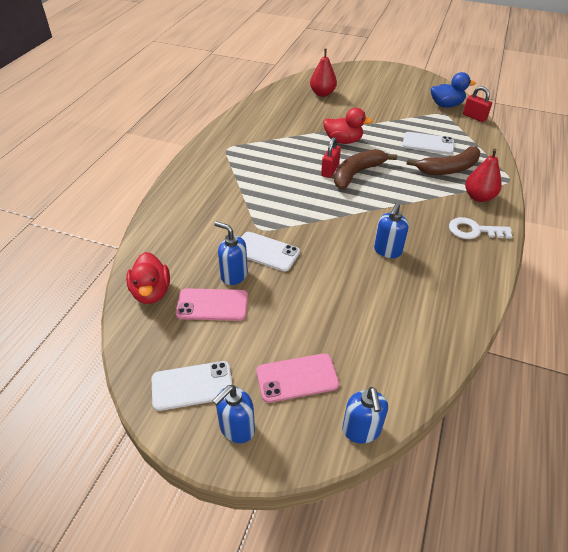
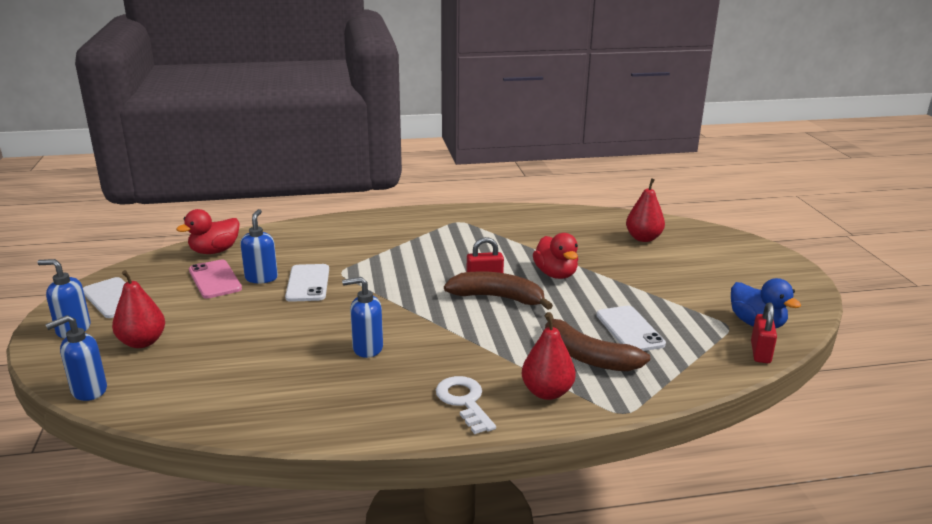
camera: 60 degrees right, 20 degrees down
(297, 378) = (142, 342): pink phone -> red pear

